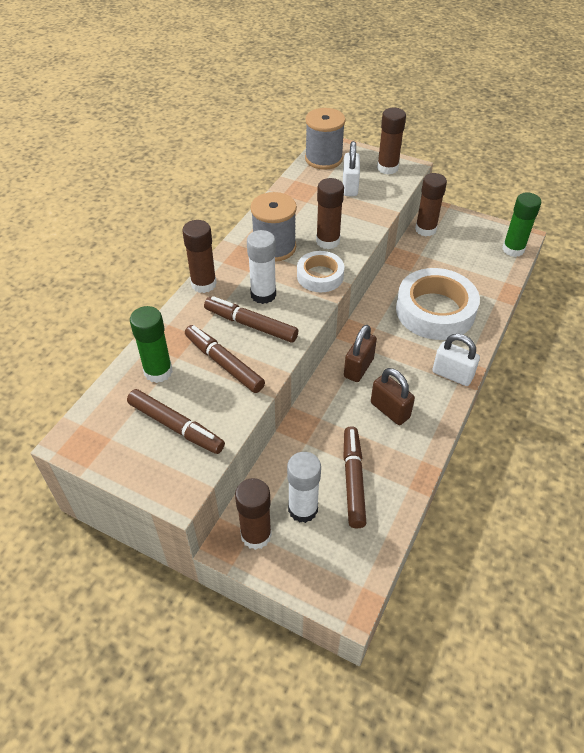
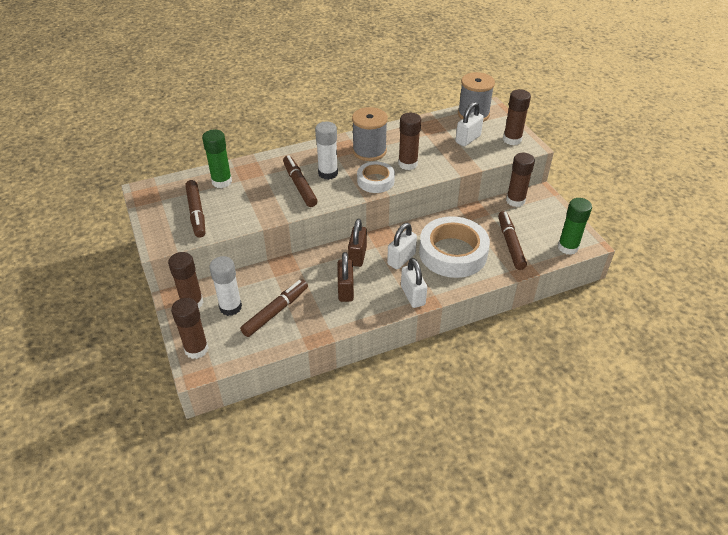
camera: 40 degrees right, 5 degrees down
(203, 284) = (302, 150): brown glue stick -> brown glue stick (196, 349)
(224, 363) = (259, 197): brown marker -> brown marker (510, 244)
(358, 368) = (357, 256): brown padlock -> brown padlock turned 60 degrees counterclockwise
(400, 345) = (401, 259): none -> white padlock

